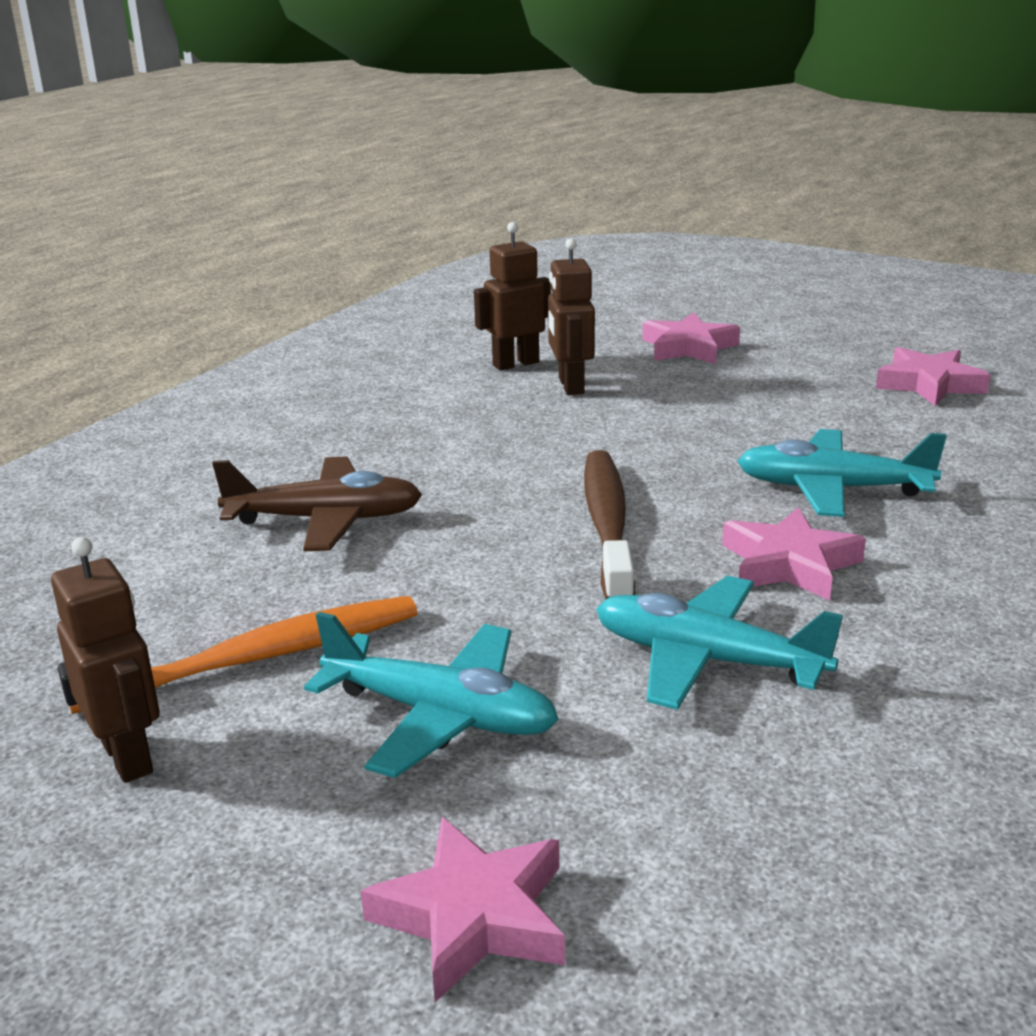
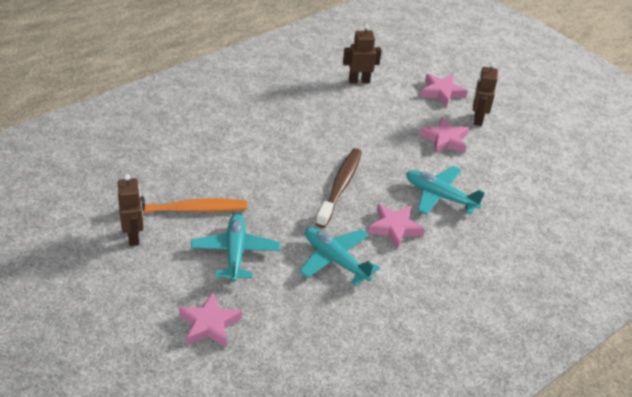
camera: 15 degrees right, 15 degrees up
(325, 519) = (238, 151): brown plane -> none
(440, 715) = (235, 252): turquoise plane -> turquoise plane turned 135 degrees counterclockwise
(570, 386) = (374, 103): brown robot -> brown robot (477, 119)
(929, 384) = (530, 149): pink star -> pink star (445, 140)

